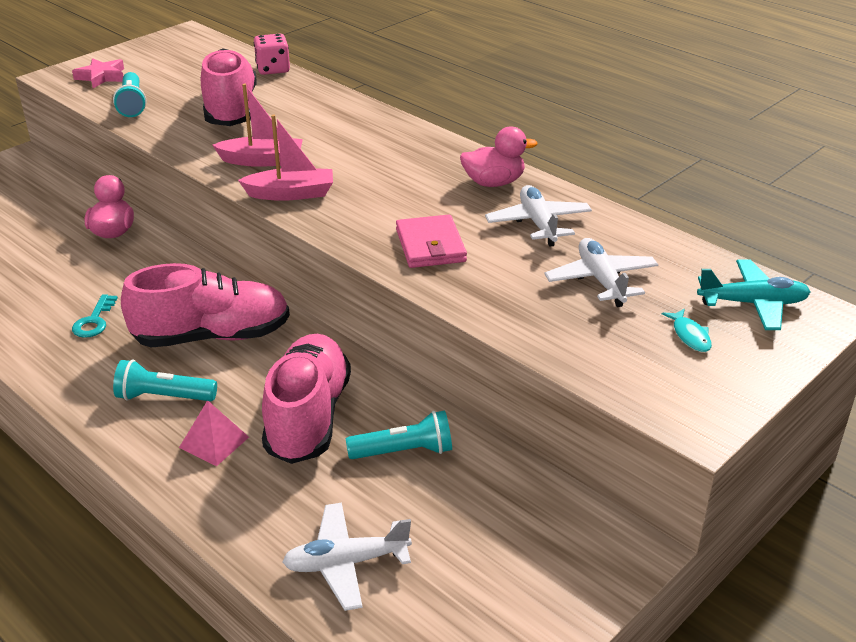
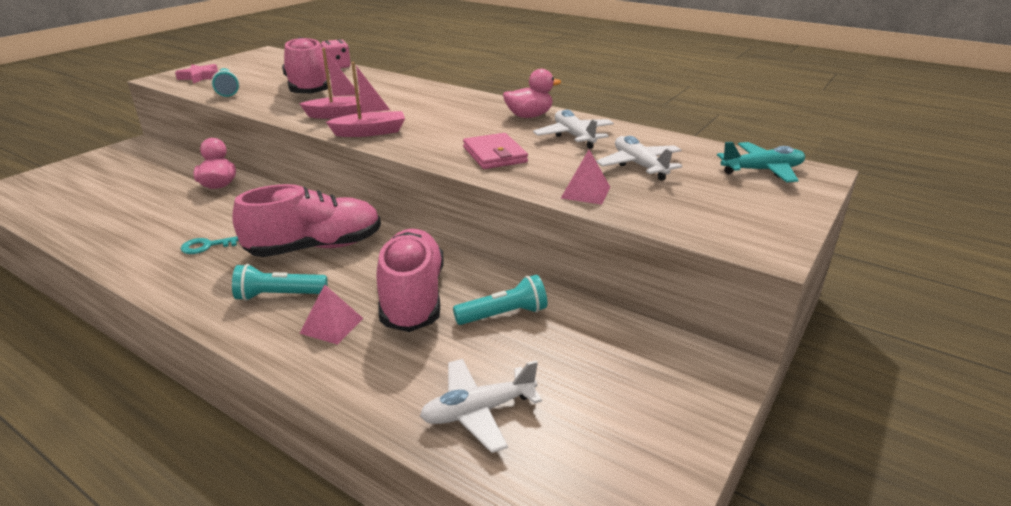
camera: 10 degrees left, 5 degrees down
(94, 321) = (208, 246): turquoise key -> turquoise key turned 75 degrees clockwise
(519, 316) = (585, 192): none -> pink pyramid
(690, 336) = (727, 193): turquoise fish -> none

